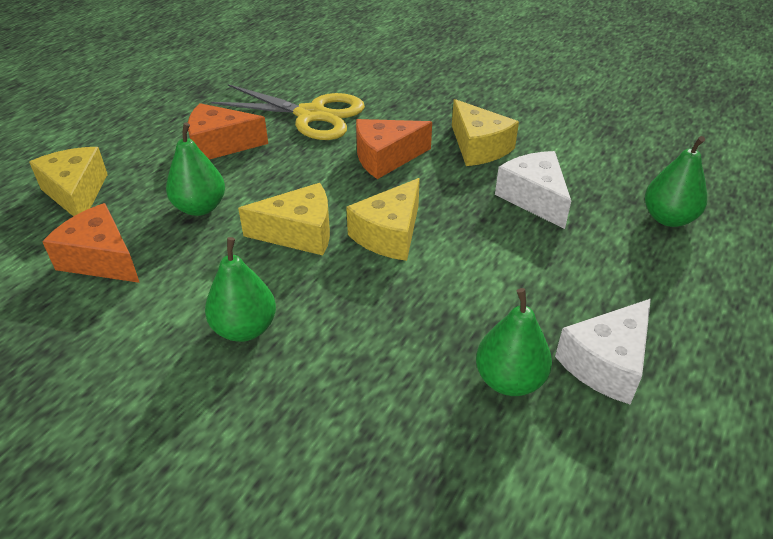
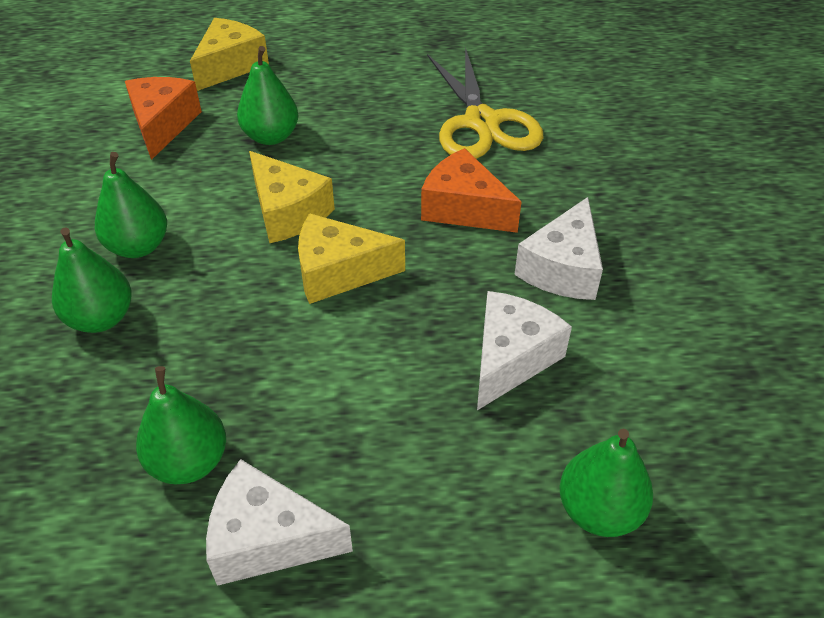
camera: 55 degrees right, 5 degrees up
(220, 145) = (371, 97): orange cheese -> none
(309, 381) = (101, 318): none -> green pear
(478, 147) = (562, 268): yellow cheese -> white cheese

